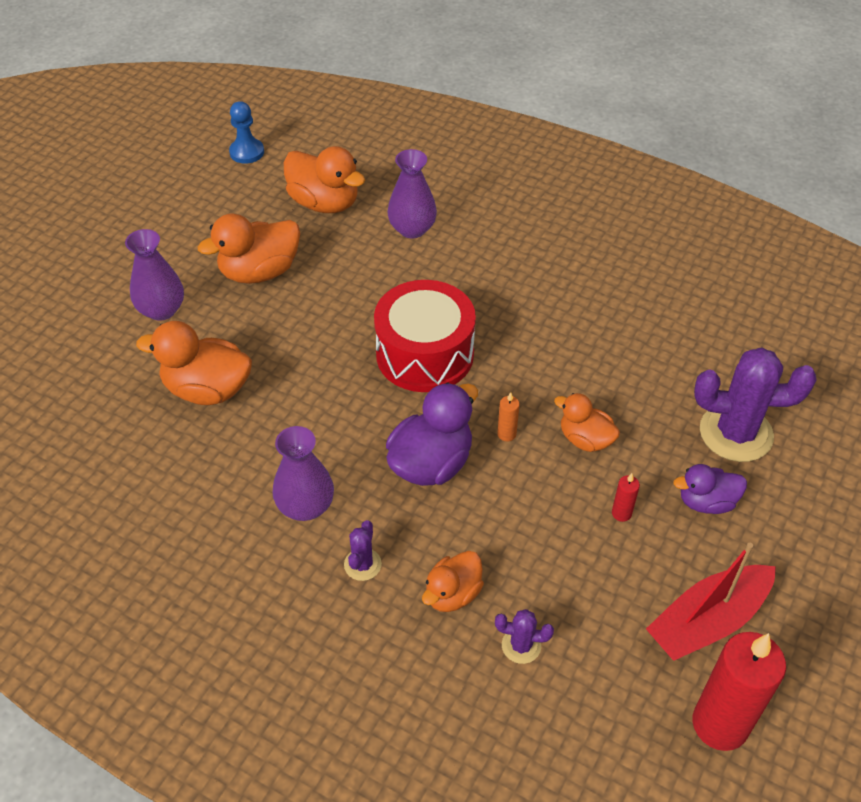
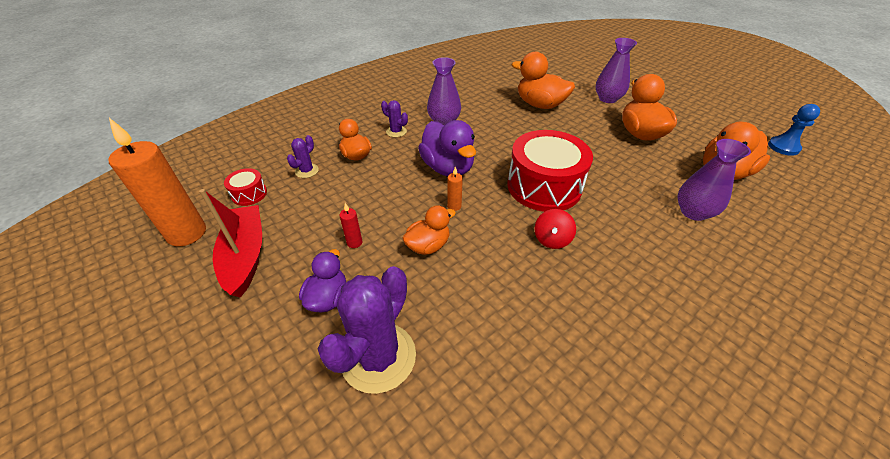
camera: 110 degrees right, 5 degrees down
(207, 389) = (540, 105): orange duck -> orange duck turned 90 degrees counterclockwise
(516, 335) = (552, 239): none -> red spinning top
(609, 696) = (249, 194): none -> red drum
(720, 724) = (187, 233): red candle -> orange candle

